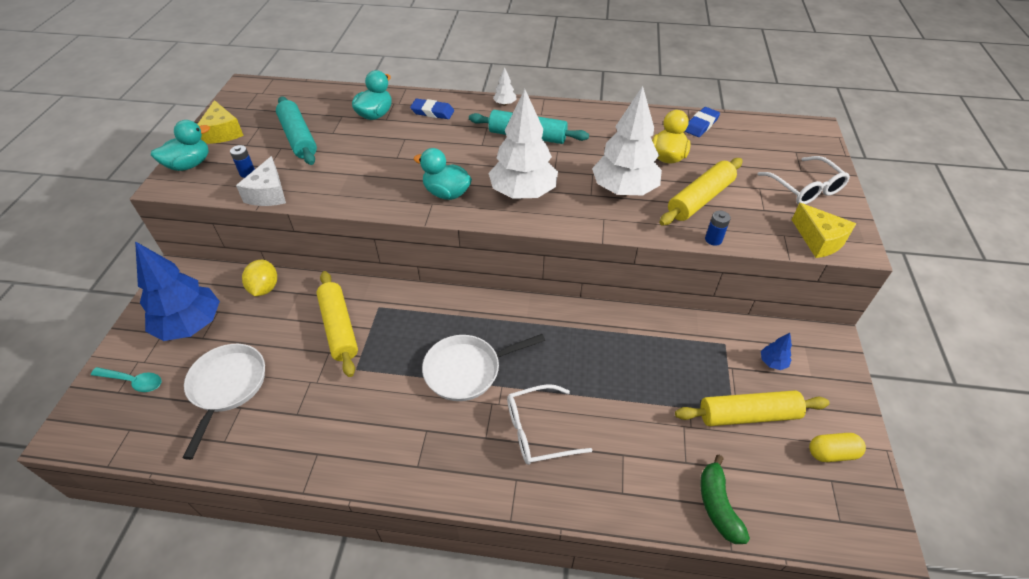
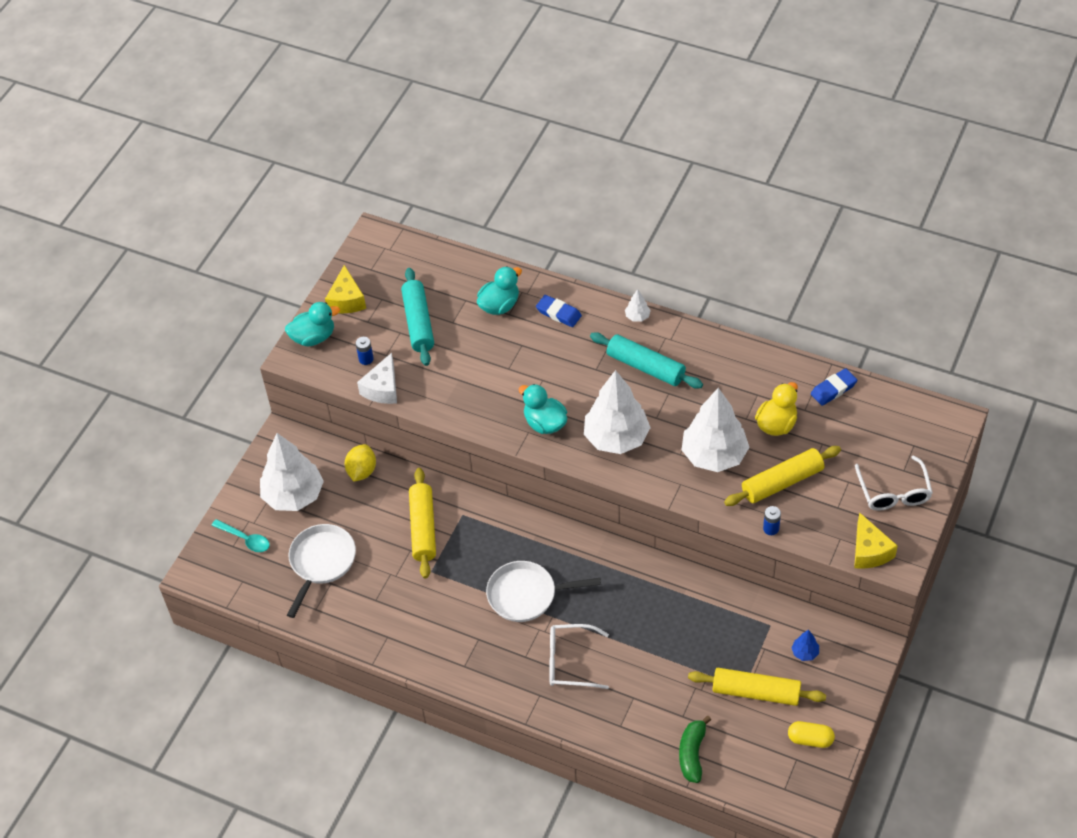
camera: 20 degrees right, 5 degrees up
(190, 325) = (293, 495): blue tree -> white tree

